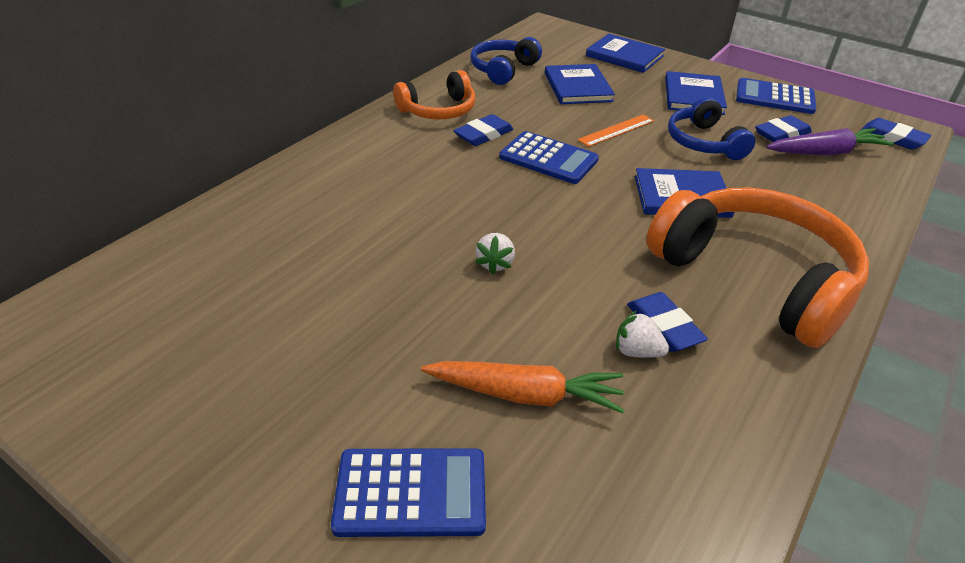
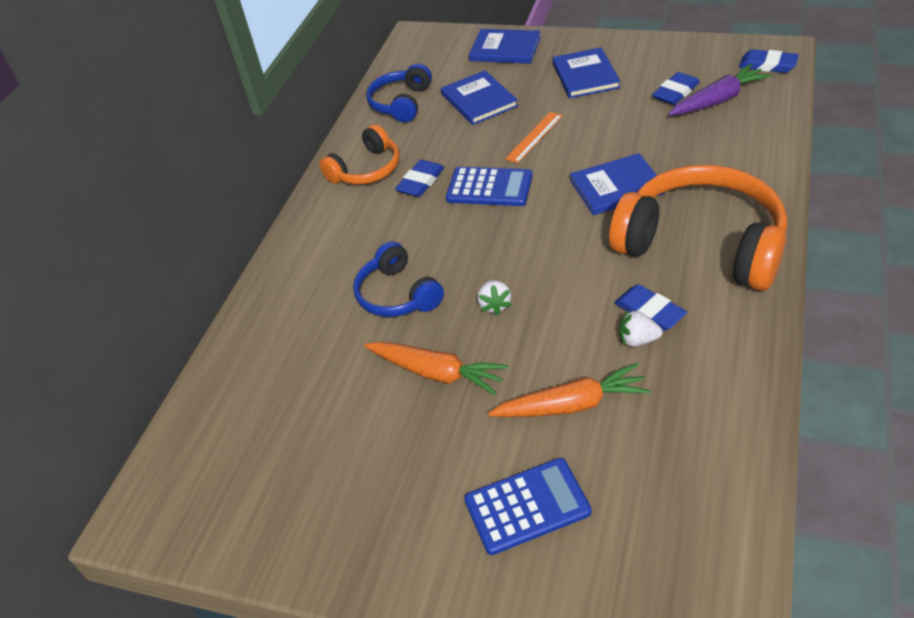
camera: 10 degrees left, 5 degrees up
(395, 309) = (436, 373): none -> orange carrot
(703, 142) = (613, 124): blue headphones -> blue headphones (397, 295)
(774, 97) = (656, 53): blue calculator -> none

